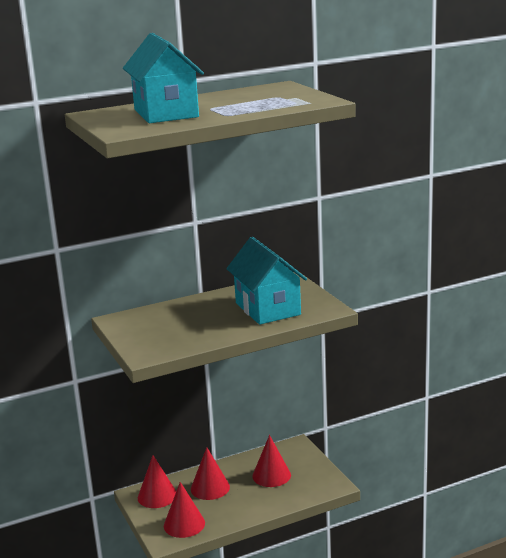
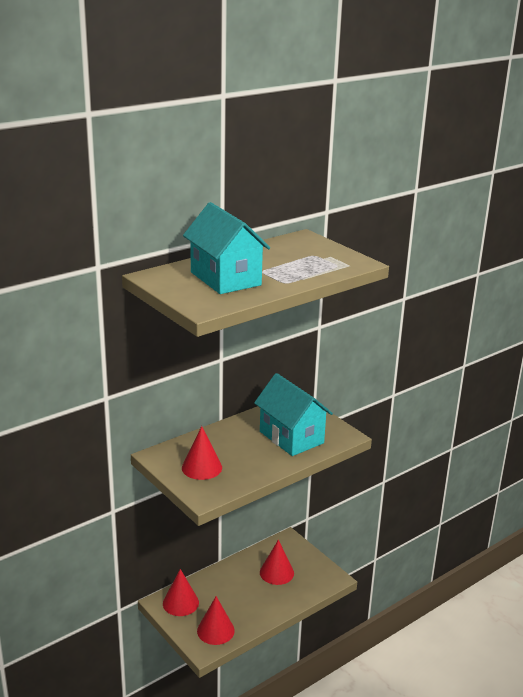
camera: 15 degrees left, 5 degrees up
(210, 488) = (226, 590): red cone -> red cone (201, 467)

